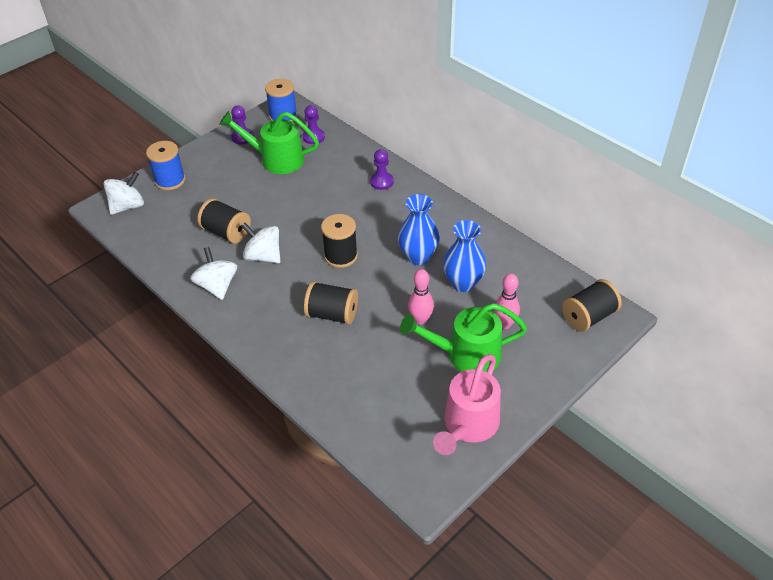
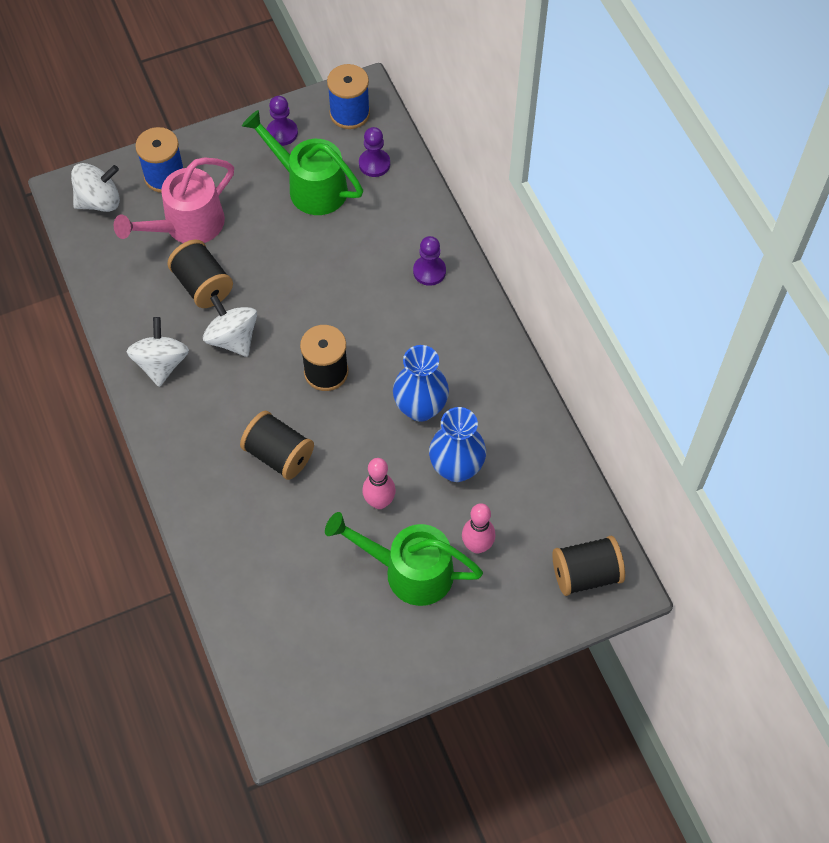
camera: 20 degrees right, 15 degrees up
(468, 426) = (365, 665): pink watering can -> pink watering can (186, 226)

